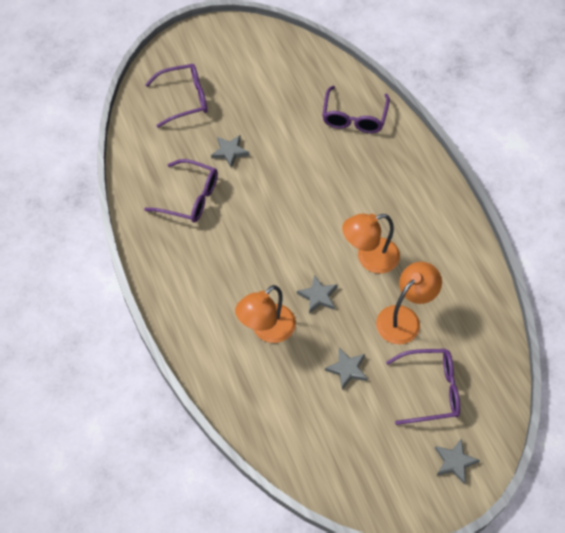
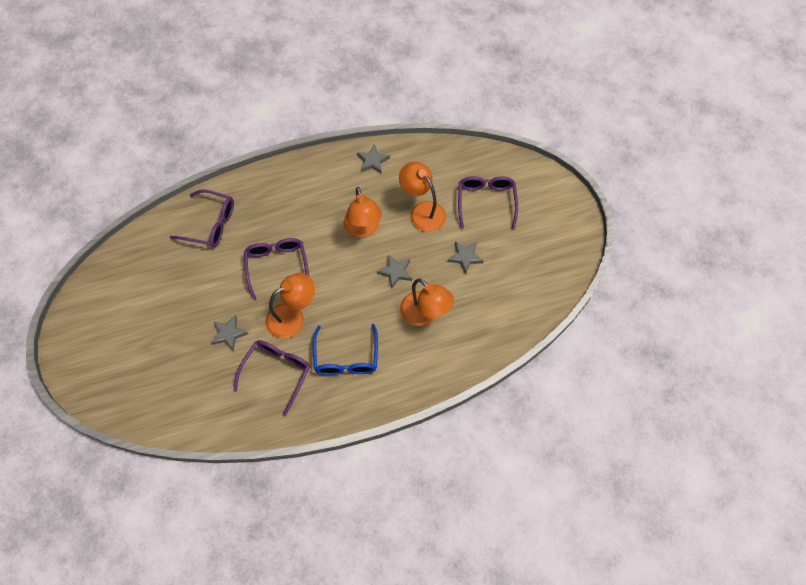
camera: 85 degrees left, 5 degrees up
(184, 99) = (153, 373): purple glasses -> purple glasses (277, 266)
(209, 257) = (346, 358): none -> blue glasses
(253, 204) = (293, 317): none -> orange lamp
(454, 462) = (544, 194): grey star -> grey star (372, 161)

